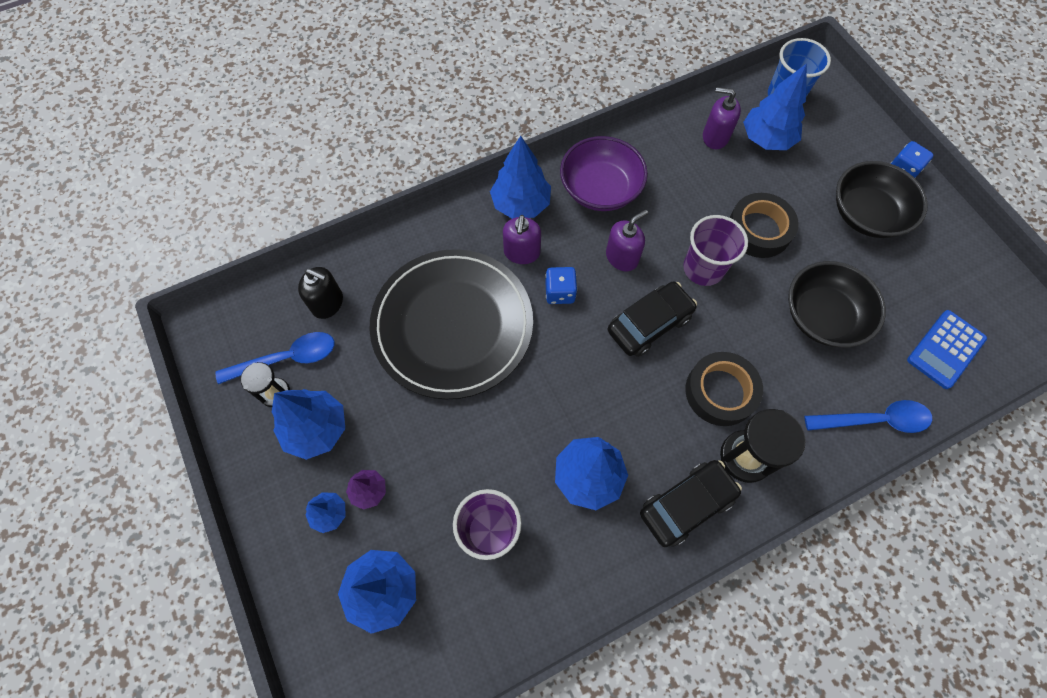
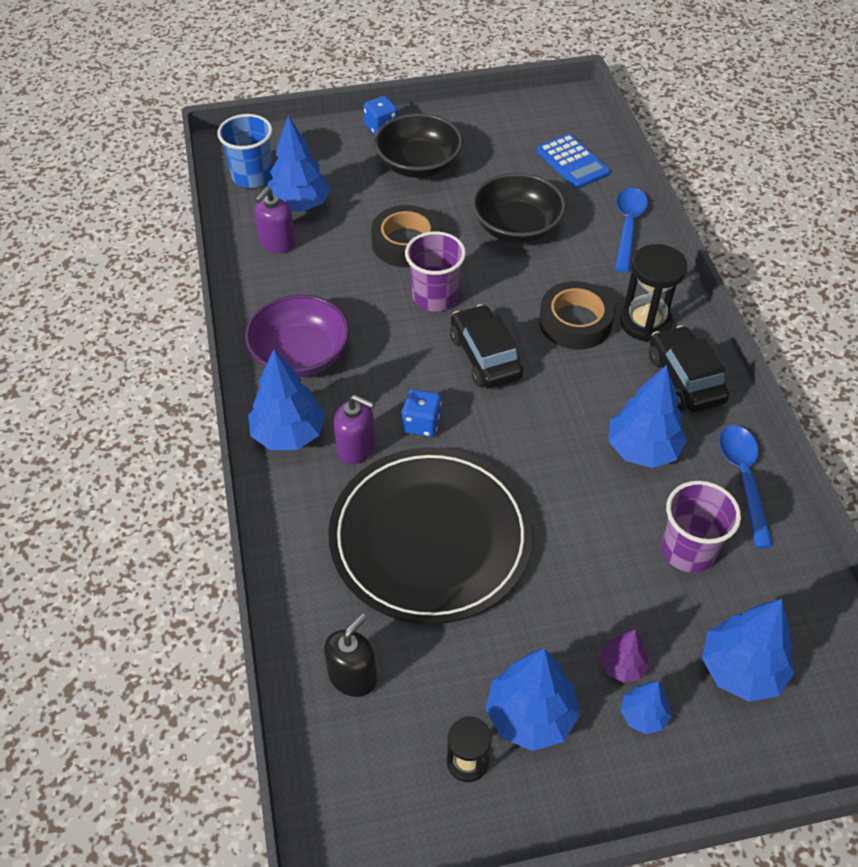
camera: 75 degrees left, 15 degrees down
(287, 358) = (420, 739): blue spoon -> blue spoon (743, 478)
(622, 257) = (397, 358): purple soap dispenser -> none

